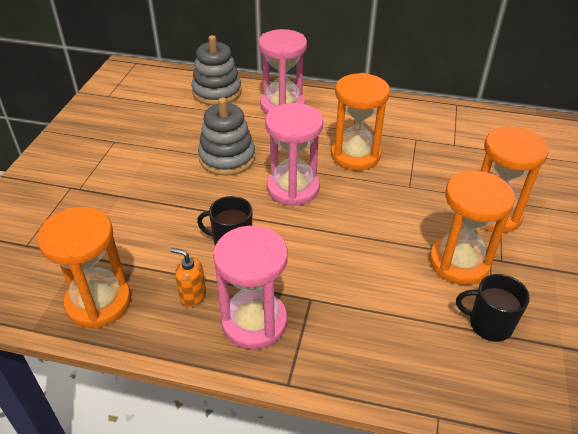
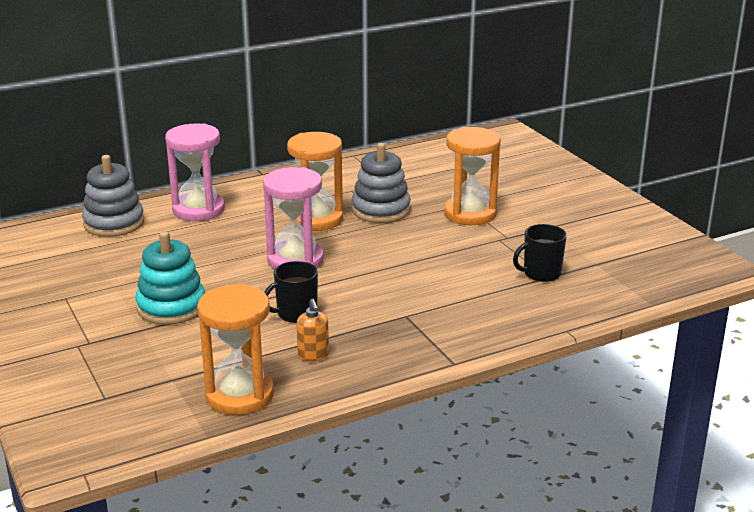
camera: 40 degrees left, 15 degrees down
(161, 186) = (171, 307): none -> turquoise stacking toy
(192, 296) = (313, 355): orange soap dispenser -> orange soap dispenser turned 90 degrees counterclockwise
(227, 158) = (204, 264): grey stacking toy -> grey stacking toy (381, 210)
(254, 322) = (383, 346): pink hourglass -> none
(459, 262) = (481, 250): orange hourglass -> none

